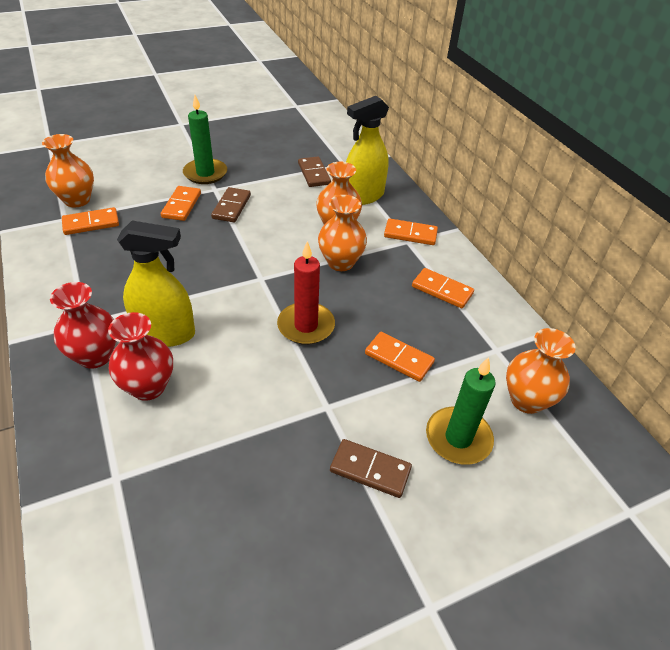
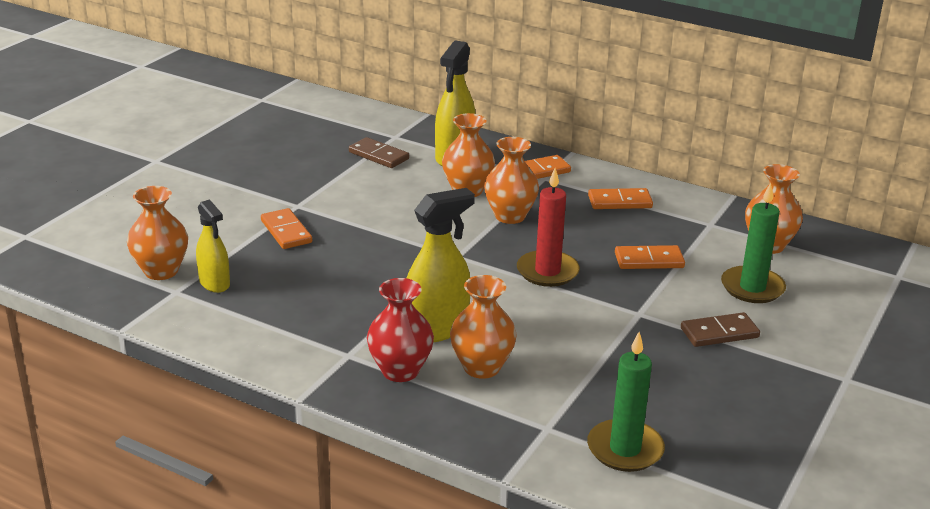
camera: 35 degrees left, 15 degrees down
(91, 223) = (214, 283): orange domino -> yellow spray bottle
(148, 387) = (481, 367): red vase -> orange vase
(205, 173) = (265, 196): green candle -> green candle (625, 449)
(231, 207) = (340, 213): brown domino -> none

